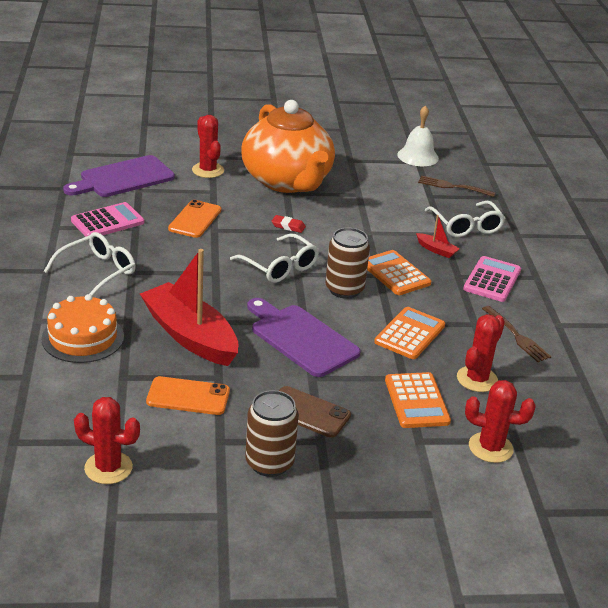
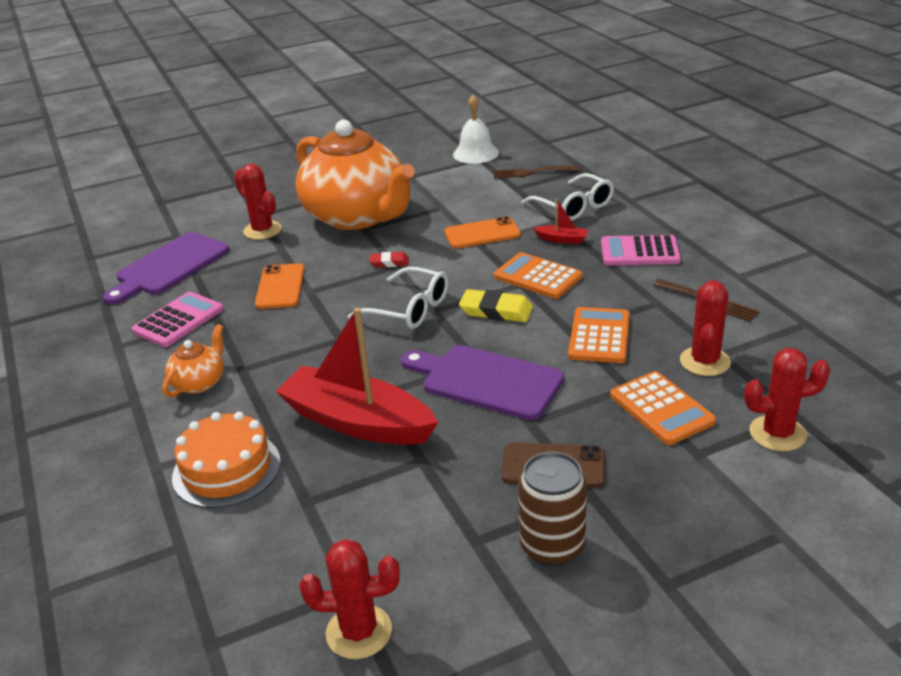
camera: 15 degrees left, 0 degrees up
(97, 272) = (199, 382): white glasses -> orange teapot
(188, 396) = (401, 497): orange phone -> orange phone (482, 233)
(344, 289) = (496, 311): brown can -> yellow eraser
(492, 280) = (639, 252): pink calculator -> pink calculator turned 90 degrees counterclockwise

